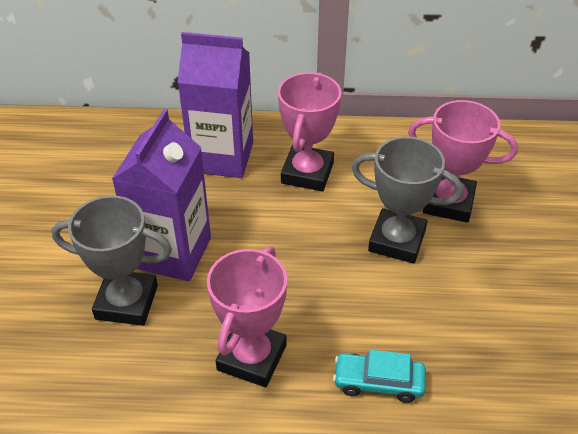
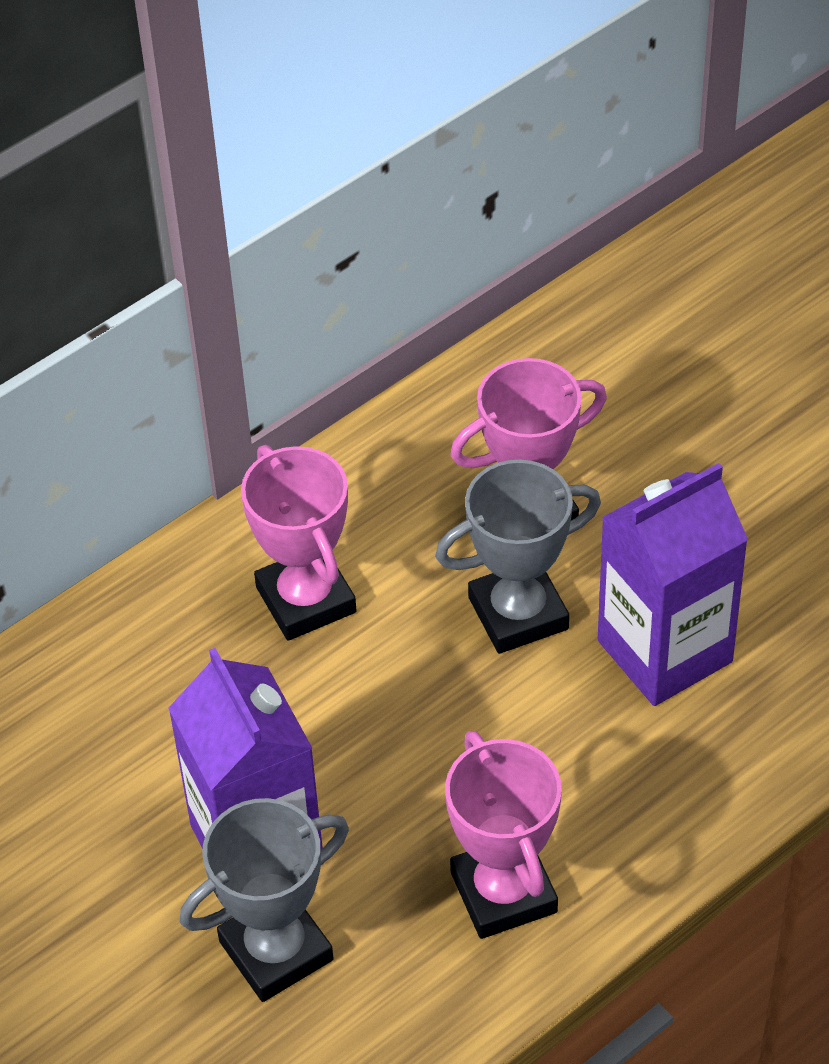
camera: 40 degrees left, 5 degrees up
(222, 157) = (161, 661): purple carton -> purple carton (664, 651)
(378, 382) = (670, 806): turquoise car -> none

